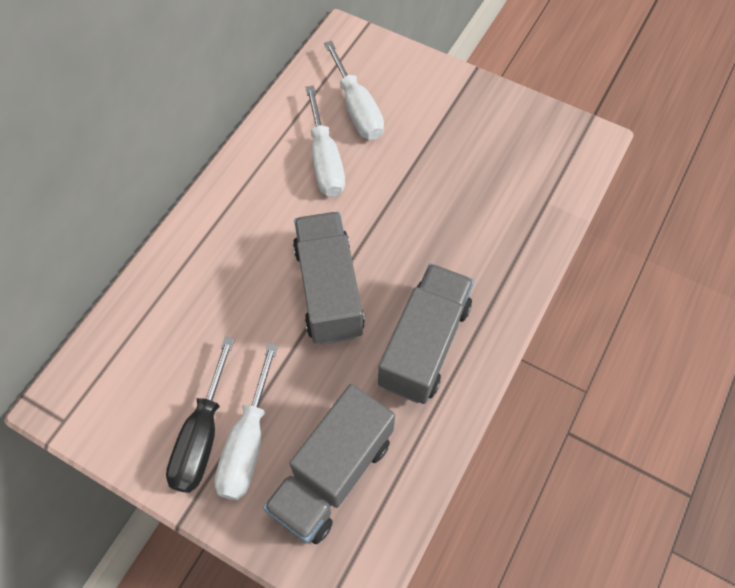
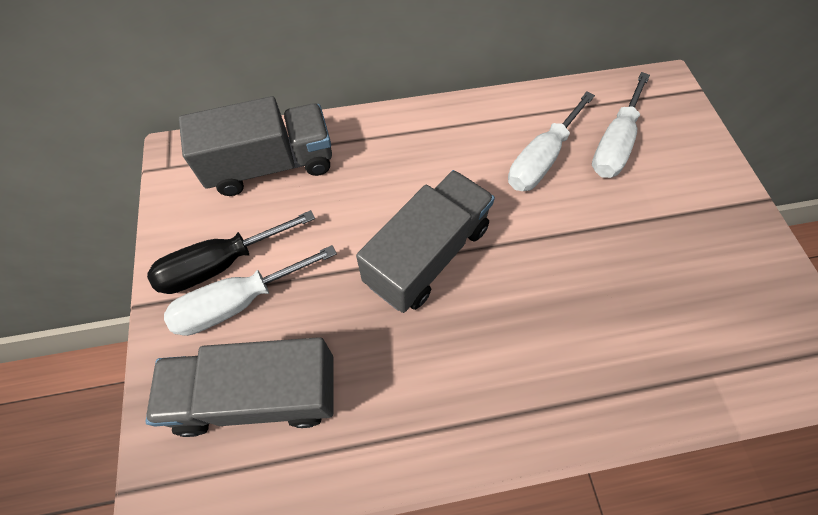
camera: 50 degrees right, 0 degrees up
(424, 345) = (448, 377): grey truck -> grey truck (271, 165)

